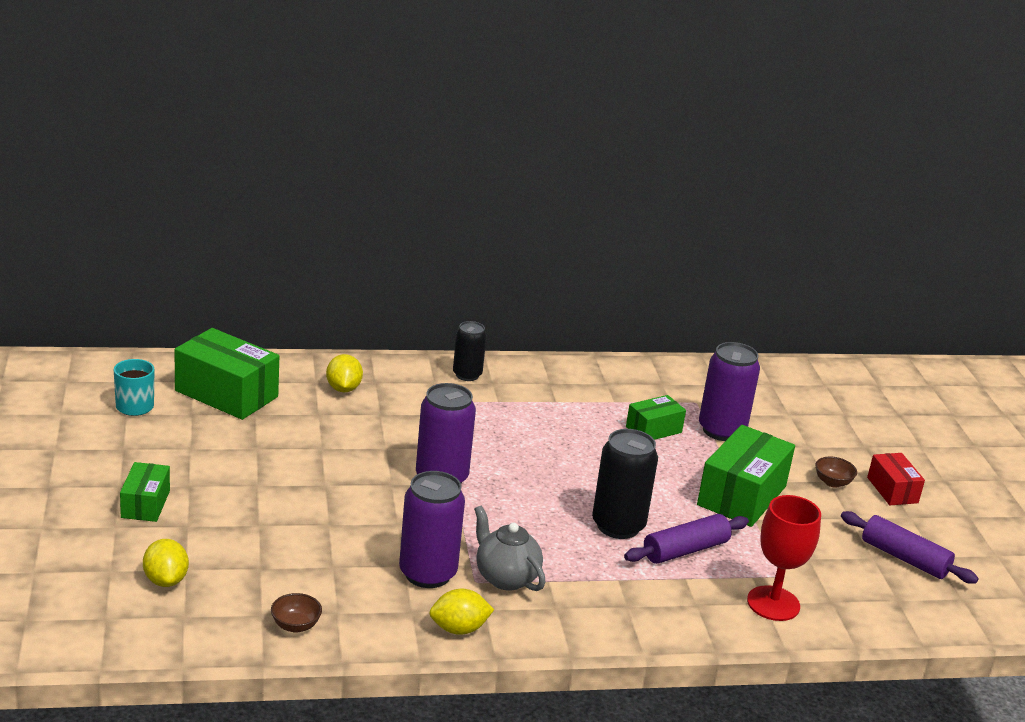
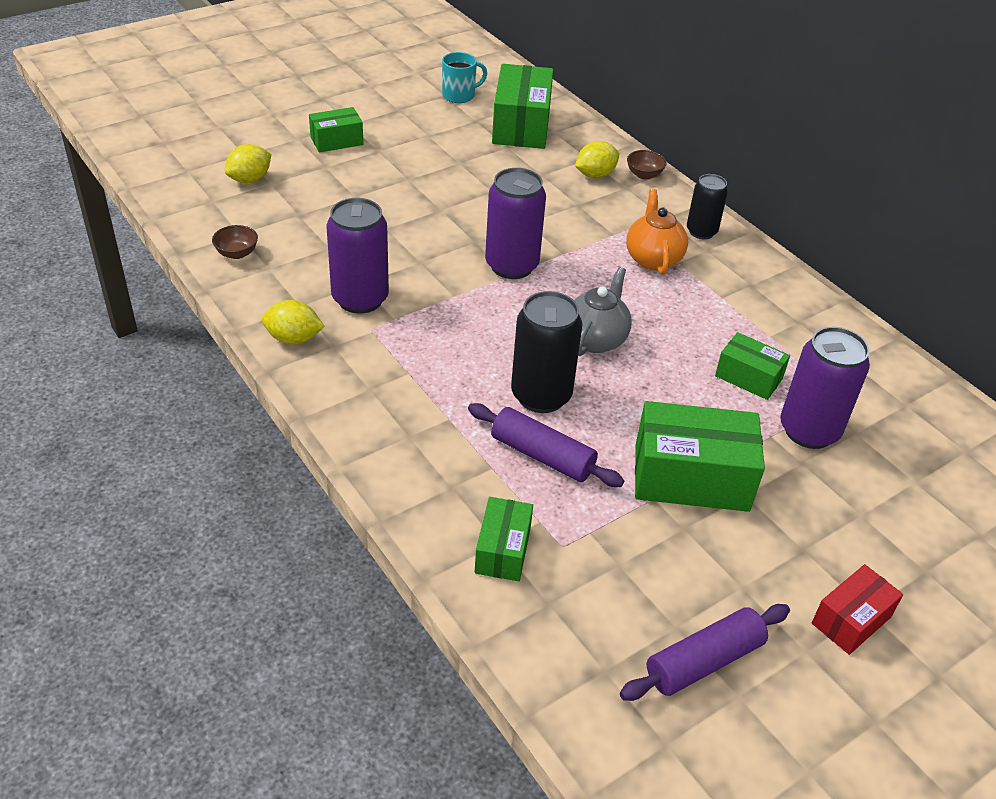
camera: 65 degrees right, 15 degrees up
(459, 629) = (293, 339): yellow lemon -> yellow lemon turned 45 degrees counterclockwise
(485, 410) = (653, 259): none -> orange teapot
(505, 577) = (391, 345): grey teapot -> grey teapot (595, 339)
(773, 603) = (502, 550): red goblet -> green box
(832, 482) = (805, 554): brown bowl -> brown bowl (644, 175)
(904, 558) = (704, 661): purple rolling pin -> purple rolling pin turned 45 degrees clockwise

